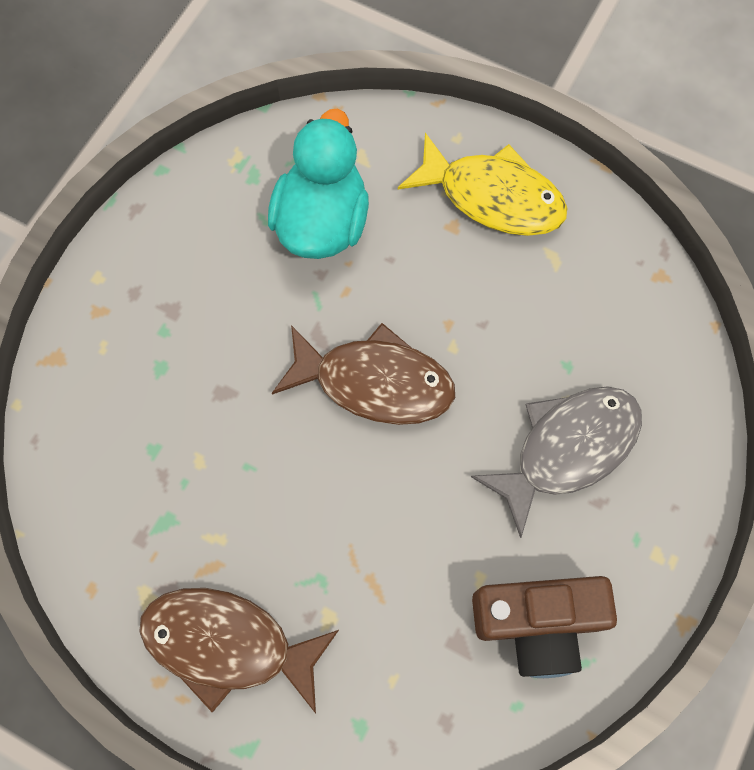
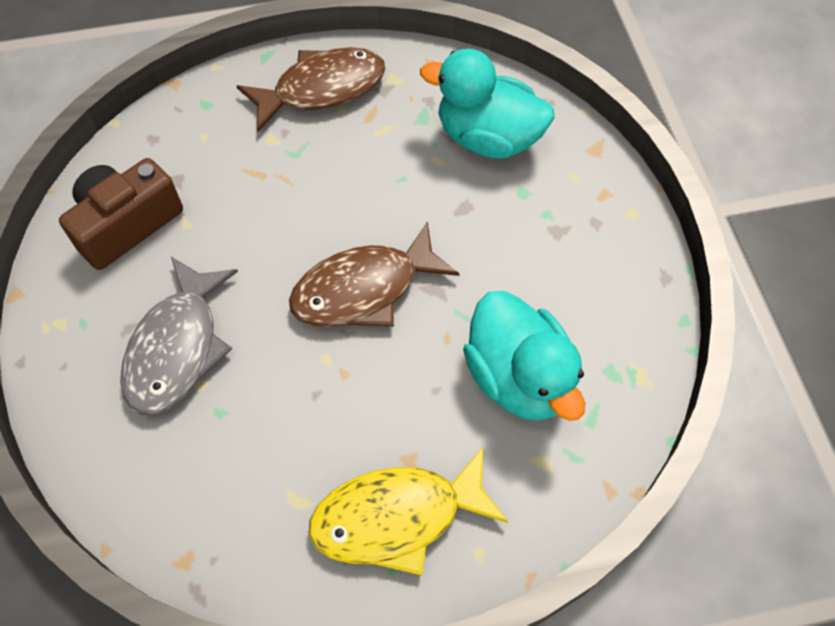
camera: 140 degrees right, 10 degrees down
(132, 446) = (487, 138): none -> turquoise duck

